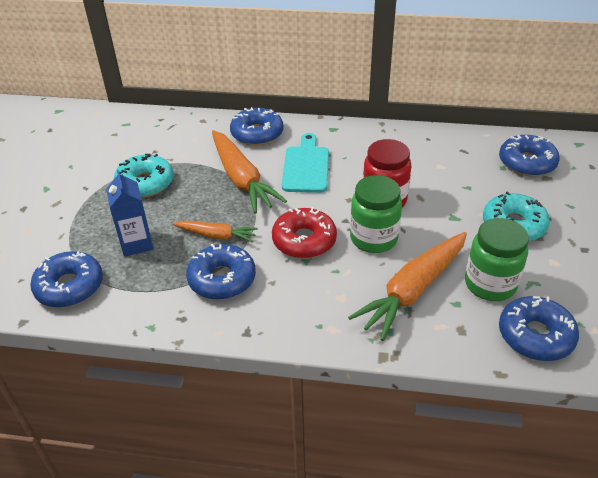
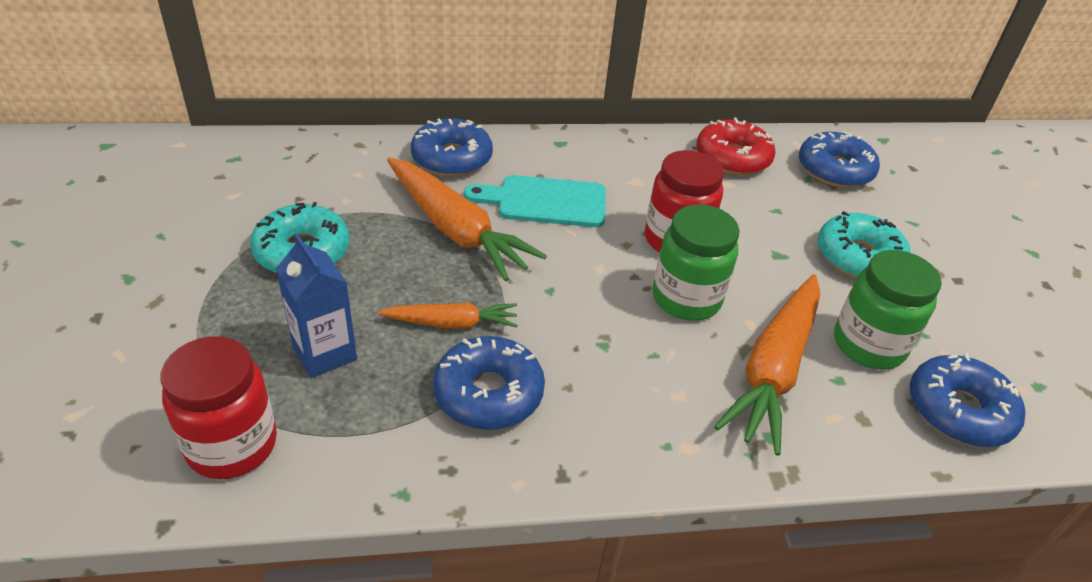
camera: 20 degrees left, 0 degrees up
(70, 286) = (232, 445): blue donut -> red jar
(304, 240) = (589, 314): red donut -> red donut (732, 158)
(306, 167) = (545, 201): turquoise cutting board -> turquoise cutting board turned 75 degrees counterclockwise

